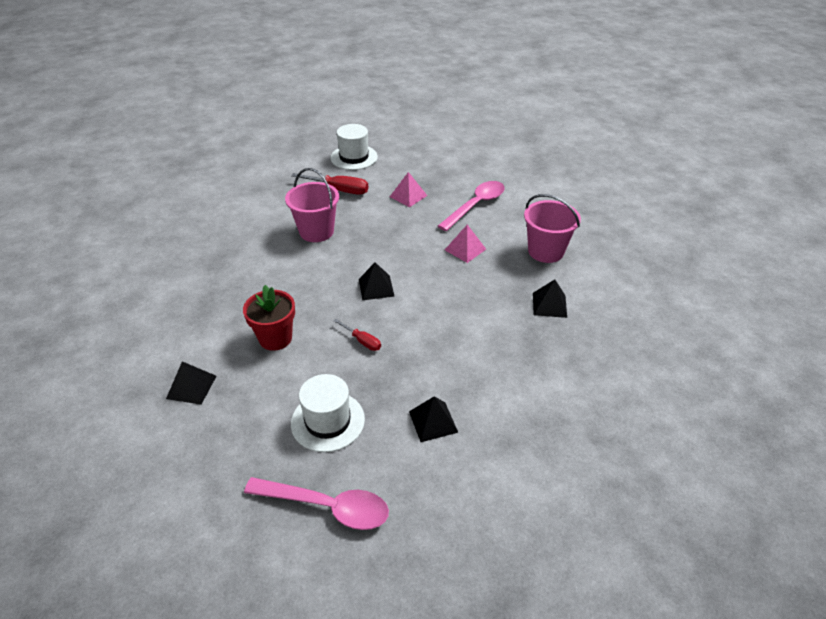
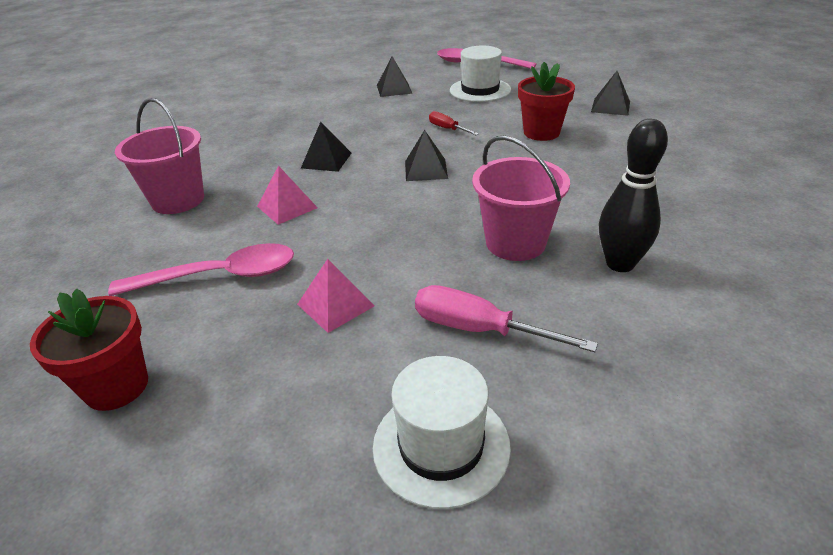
camera: 170 degrees left, 5 degrees down
(262, 222) = (620, 264): none -> black bowling pin
(339, 190) = (479, 330): red screwdriver -> pink screwdriver
(476, 205) = (219, 276): pink spoon -> pink spoon turned 150 degrees counterclockwise
(484, 164) = (117, 386): none -> red flower pot
(549, 305) = (231, 149): black pyramid -> black pyramid (326, 160)

